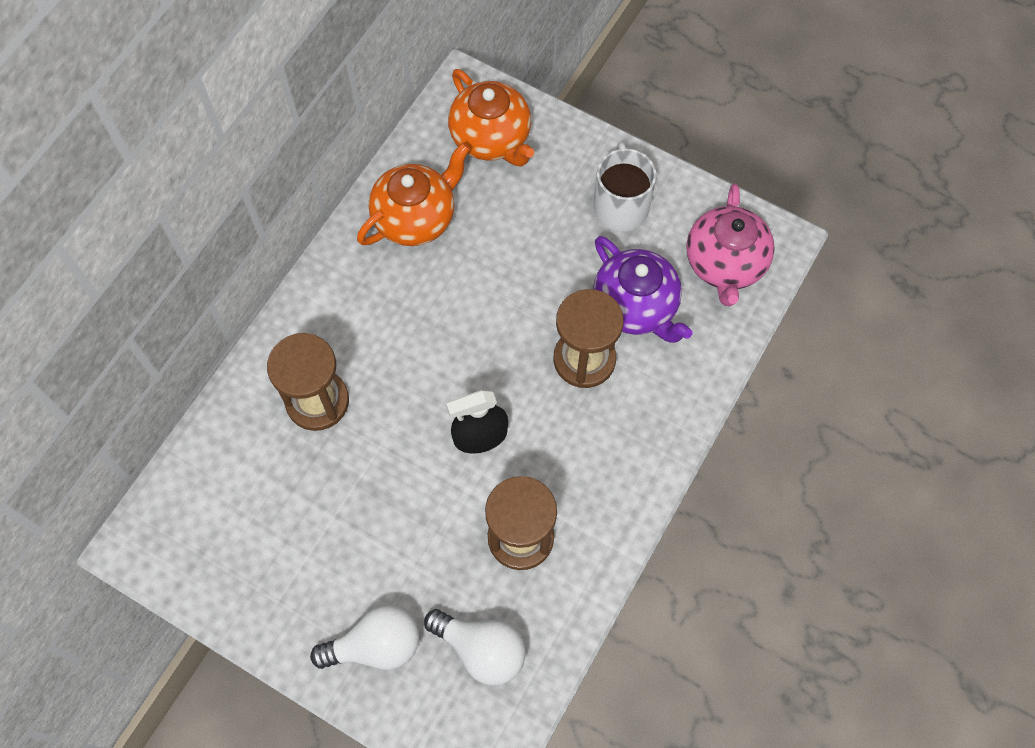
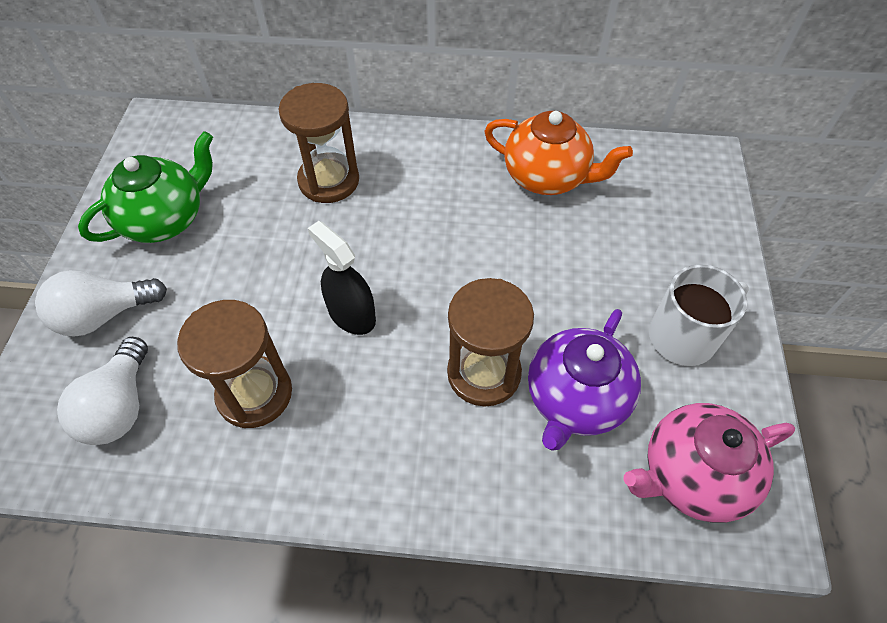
camera: 65 degrees right, 10 degrees down
(285, 565) = (165, 219): none -> green teapot
(376, 645) = (104, 315): white light bulb -> white light bulb turned 105 degrees clockwise
(491, 139) = (670, 199): orange teapot -> none

